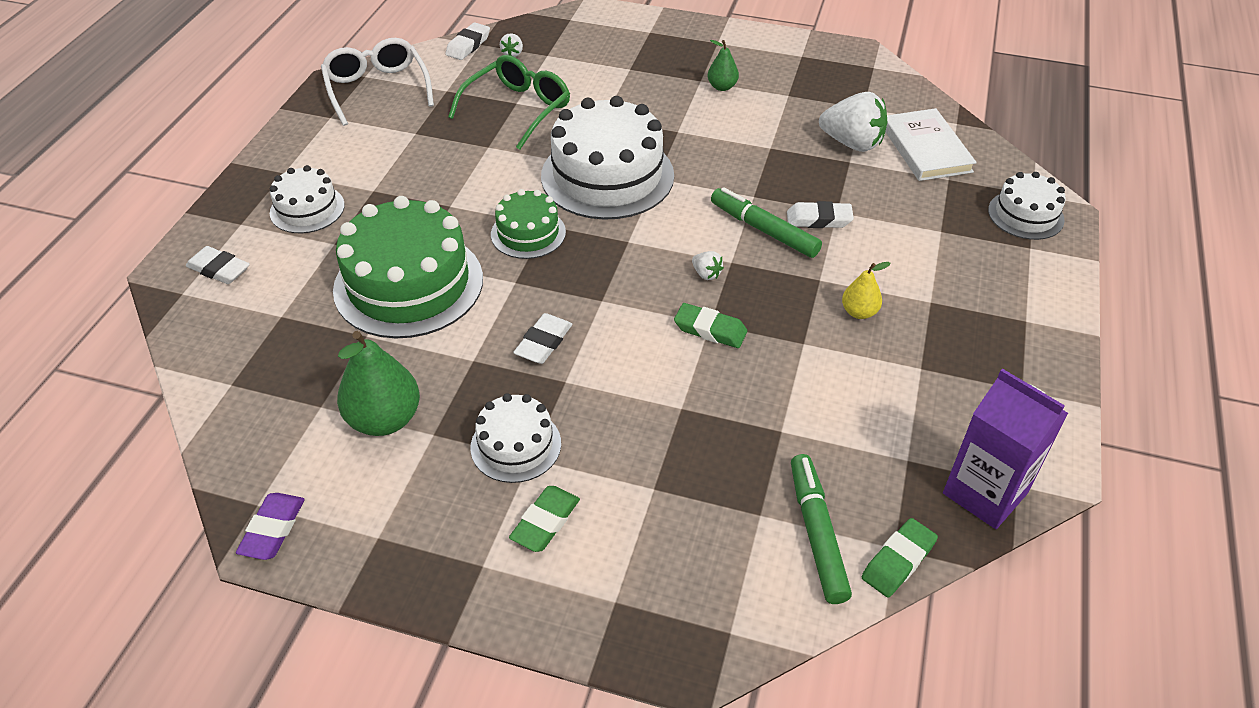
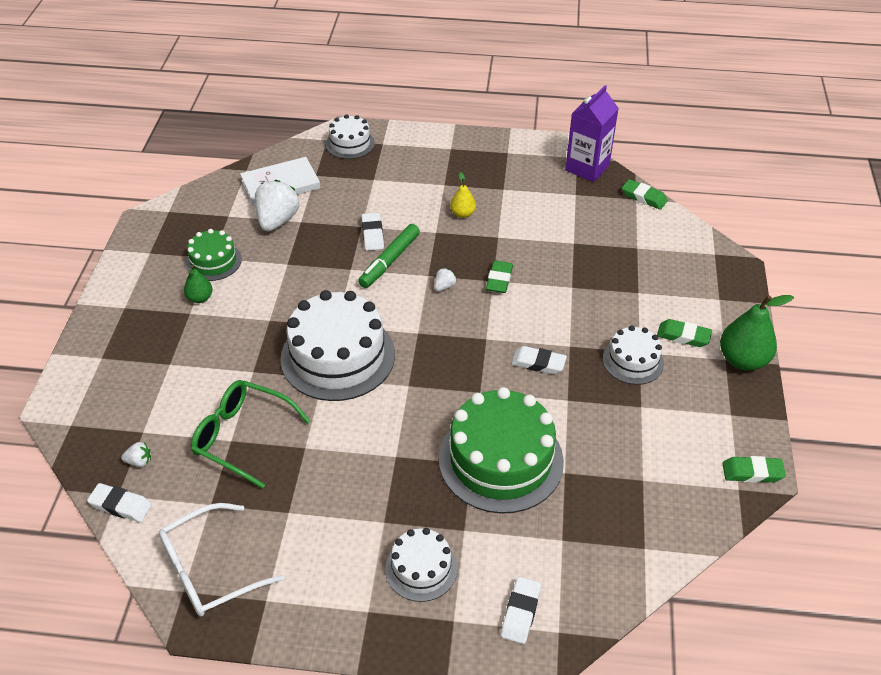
camera: 100 degrees left, 0 degrees up
(273, 529) = (752, 472): purple eraser -> green eraser
(384, 419) = (640, 437): green pear -> green pear (742, 360)
(528, 233) = (421, 394): green cake -> green cake (213, 261)
(816, 533) = (640, 226): green marker -> none

